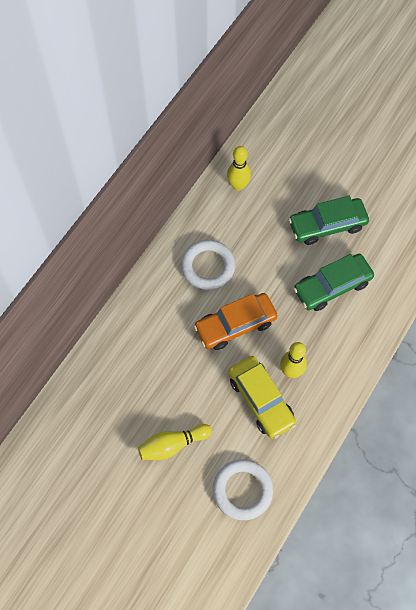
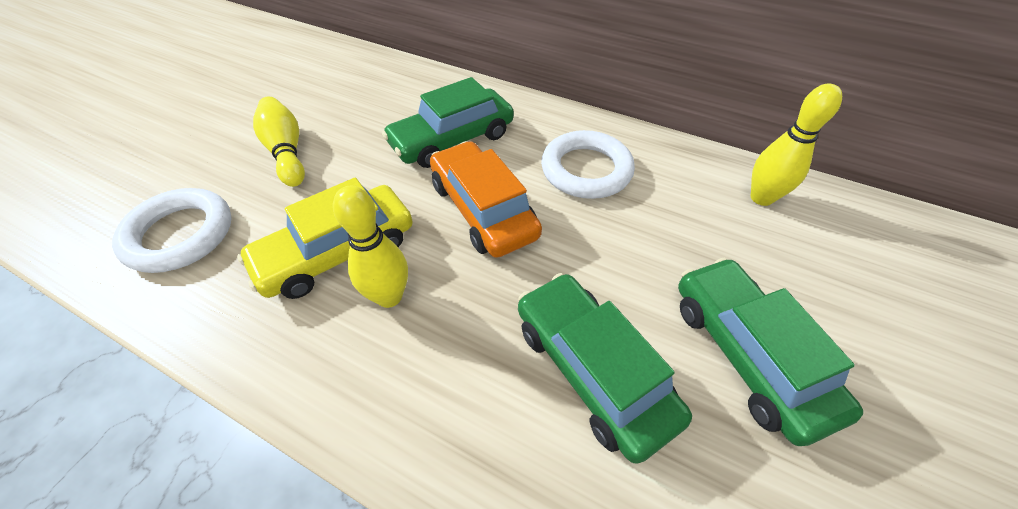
camera: 85 degrees right, 15 degrees down
(171, 341) = (452, 139): none -> green car

